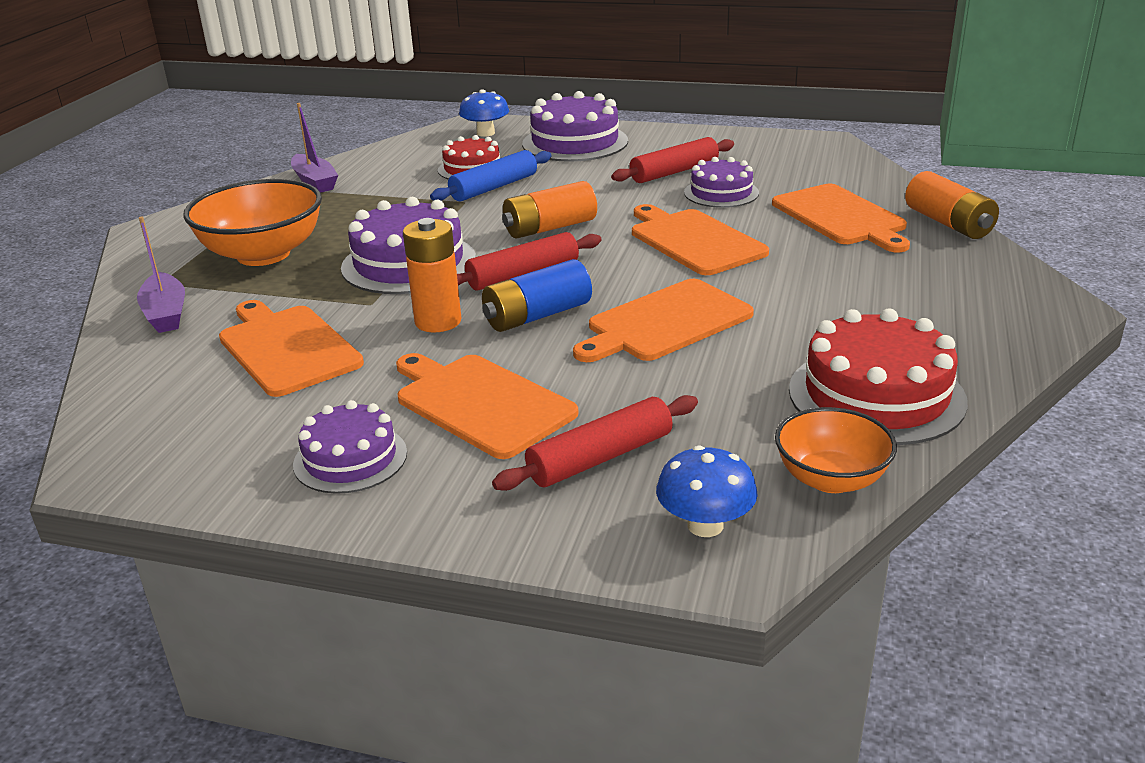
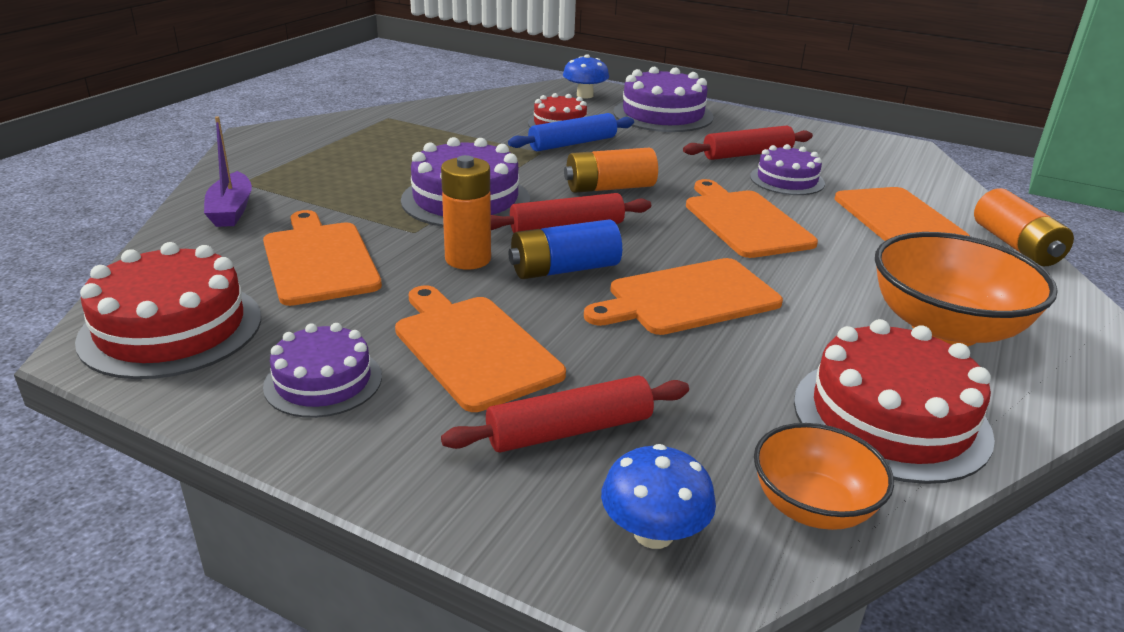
camera: 10 degrees right, 0 degrees up
(170, 438) = (171, 328): none -> red cake
(263, 254) = (341, 171): orange bowl -> orange bowl (944, 328)
(315, 182) = (417, 115): purple boat -> none

